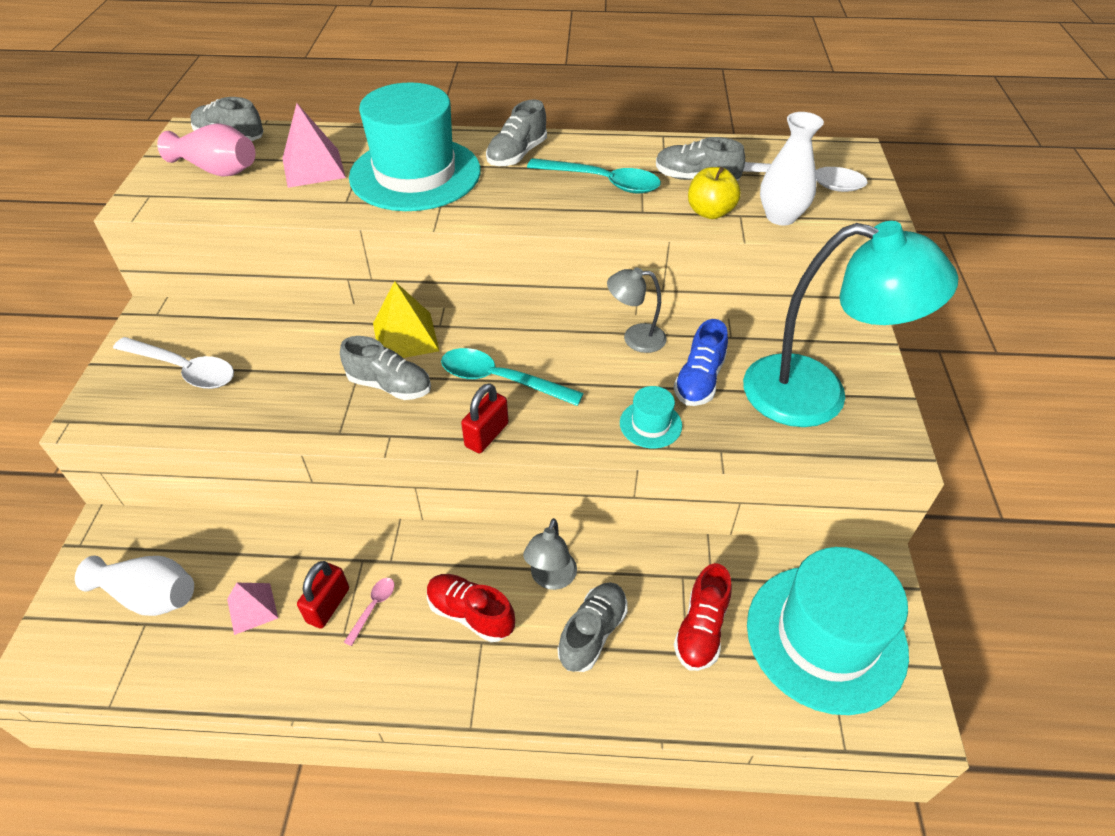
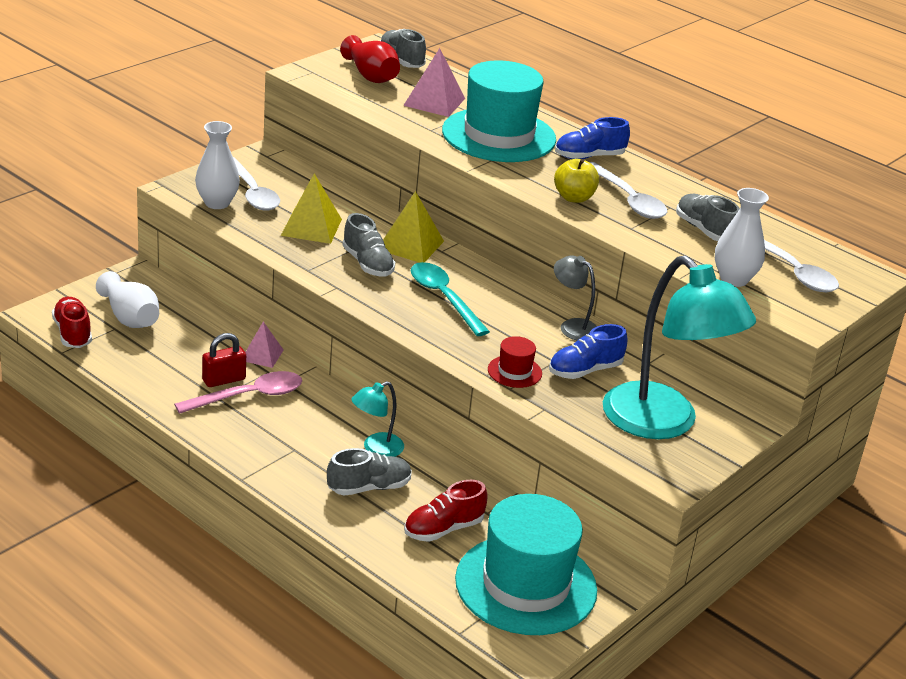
camera: 35 degrees right, 15 degrees down
(157, 407) = (217, 203): none -> white vase
(218, 170) = (371, 76): pink vase -> red vase
(252, 608) = (179, 356): pink pyramid -> pink pyramid (262, 355)
(289, 375) = (311, 227): none -> yellow pyramid
(373, 607) = (249, 396): pink spoon -> pink spoon, size x2.08
(470, 614) = (303, 434): red shoe -> red shoe (73, 333)
(487, 435) = (397, 319): red padlock -> none
(517, 155) = (589, 157): grey shoe -> blue shoe
(551, 578) = (376, 449): grey lamp -> turquoise lamp
(603, 182) = (628, 200): turquoise spoon -> white spoon
(650, 424) = (514, 371): turquoise hat -> red hat
(710, 212) = (682, 252): yellow apple -> yellow apple (574, 198)

